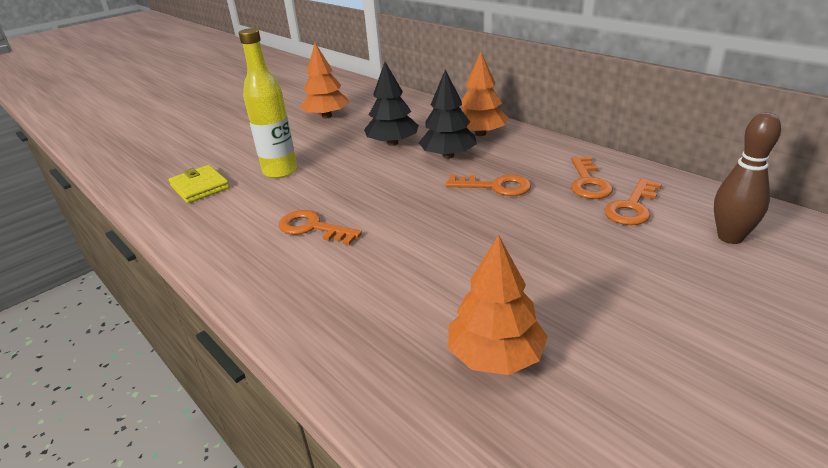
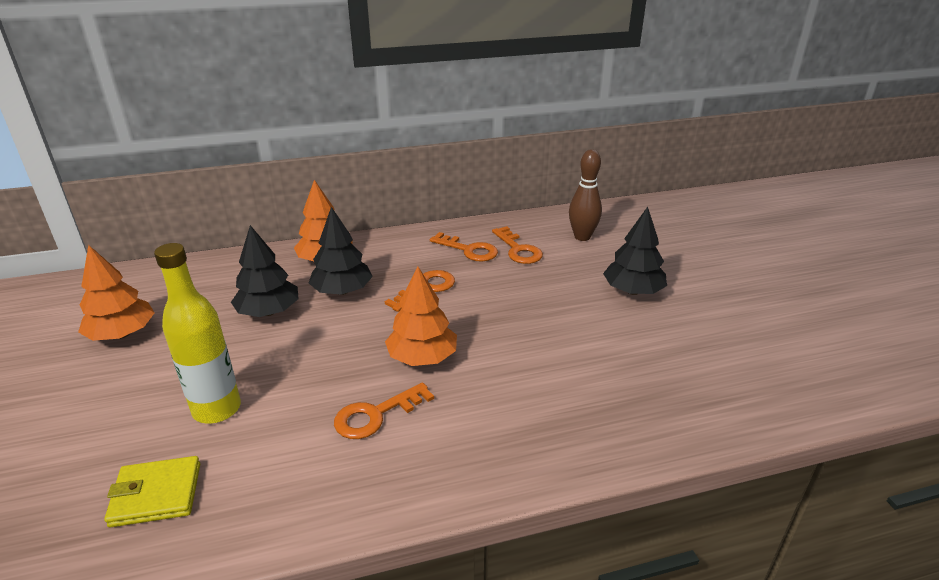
camera: 65 degrees left, 0 degrees up
(495, 355) = (631, 371): orange tree -> orange tree (422, 357)
(665, 312) = (633, 291): none -> black tree

